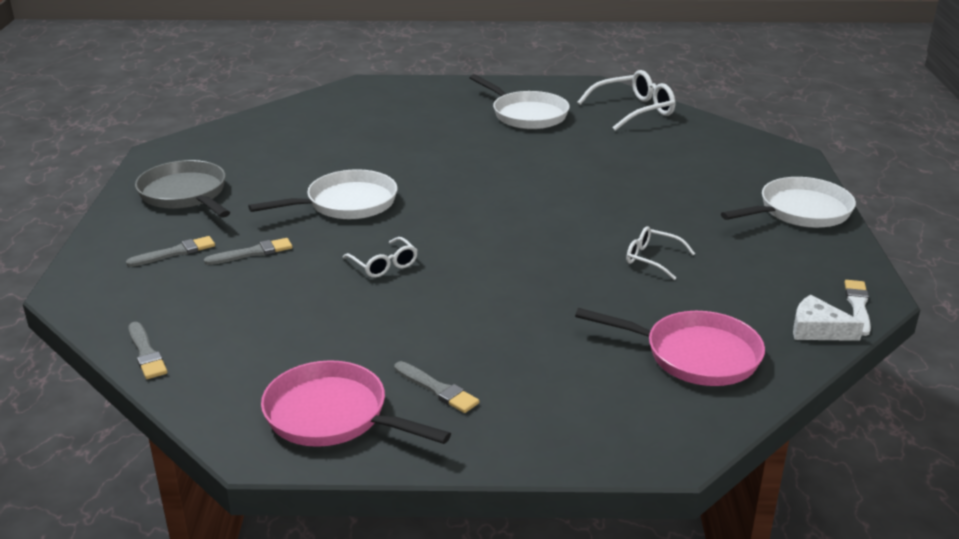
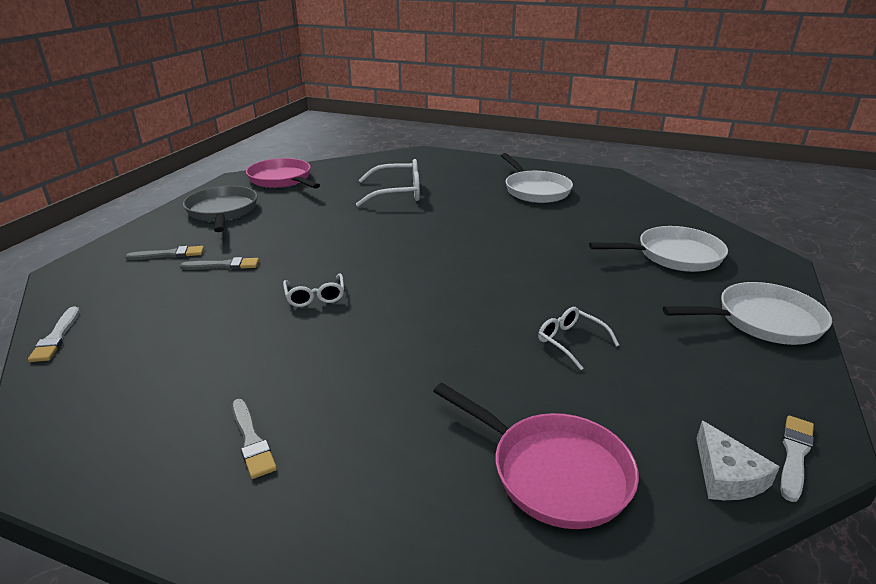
camera: 20 degrees right, 0 degrees up
(146, 353) = (56, 337): grey brush -> white brush
(333, 415) = (132, 444): pink pan -> pink pan (282, 180)
(346, 203) = (332, 238): white pan -> white pan (674, 256)
(634, 110) = (634, 199): white glasses -> white glasses (397, 193)
(817, 329) = (726, 475): white cheese -> white cheese turned 150 degrees counterclockwise

